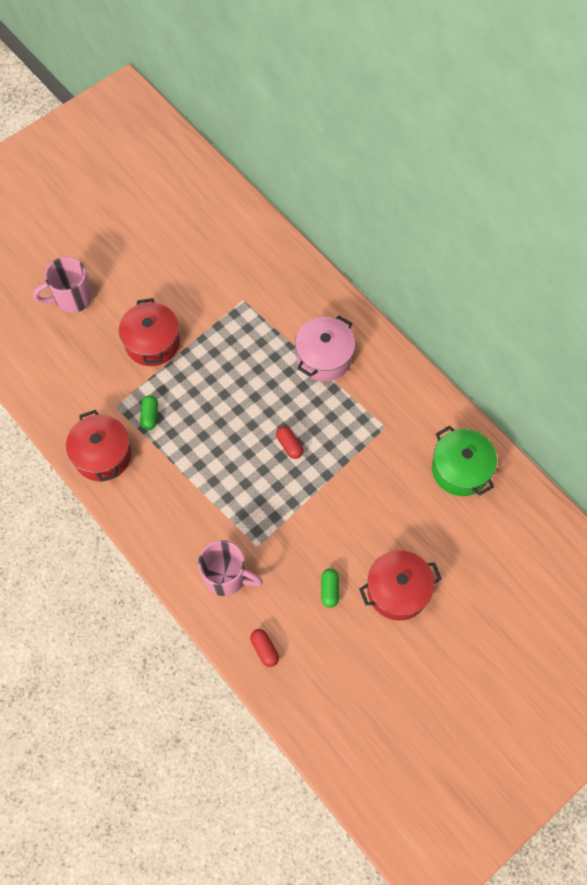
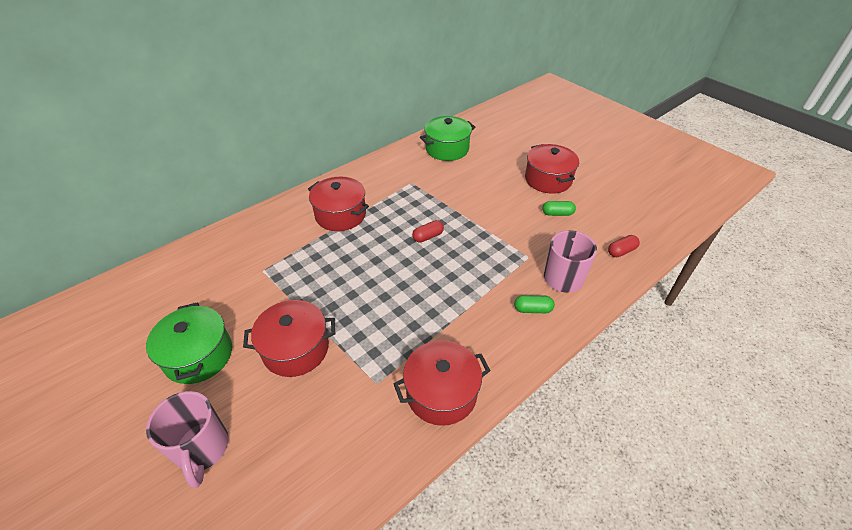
camera: 90 degrees left, 20 degrees down
(150, 274) = (198, 355): none -> green pot
(150, 416) = (391, 347): green capsule -> green capsule (532, 309)
(324, 357) = (340, 215): pink pot -> red pot

